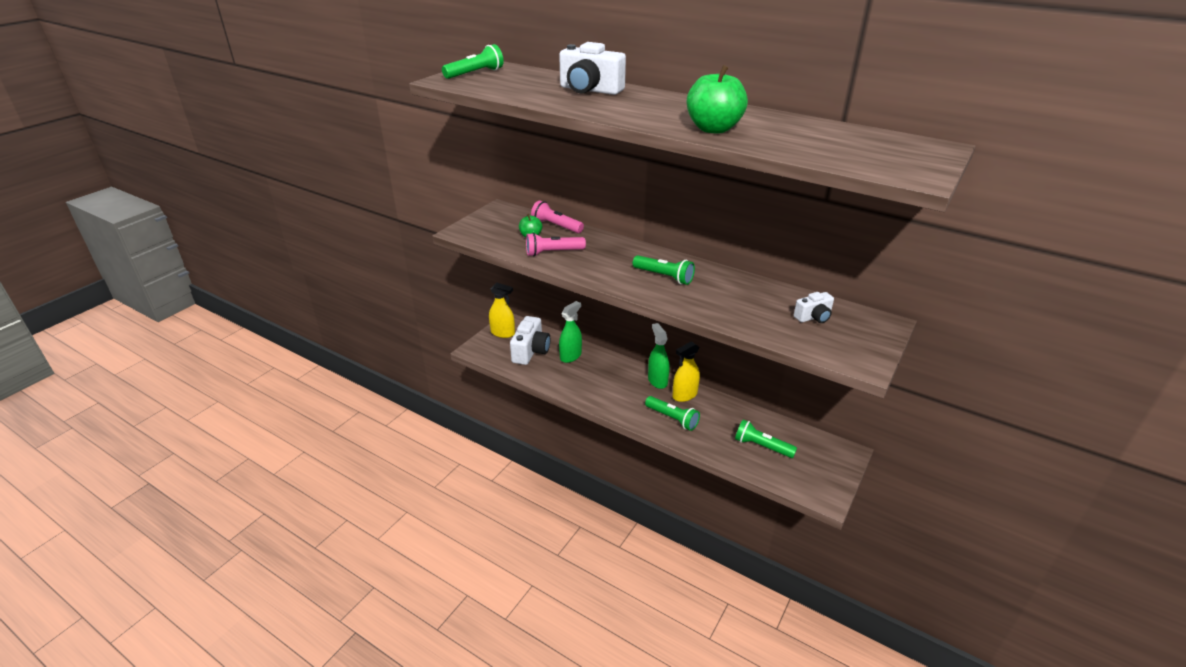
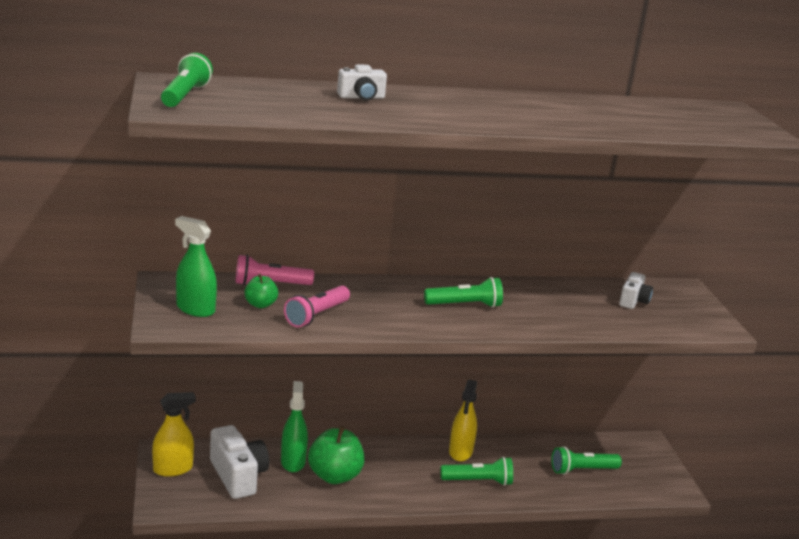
camera: 45 degrees left, 10 degrees down
(590, 90) = (361, 97): white camera -> white camera, size x0.58
(657, 381) = (417, 448): green spray bottle -> green spray bottle (195, 309)
(713, 129) = (559, 121): green apple -> green apple (334, 476)

